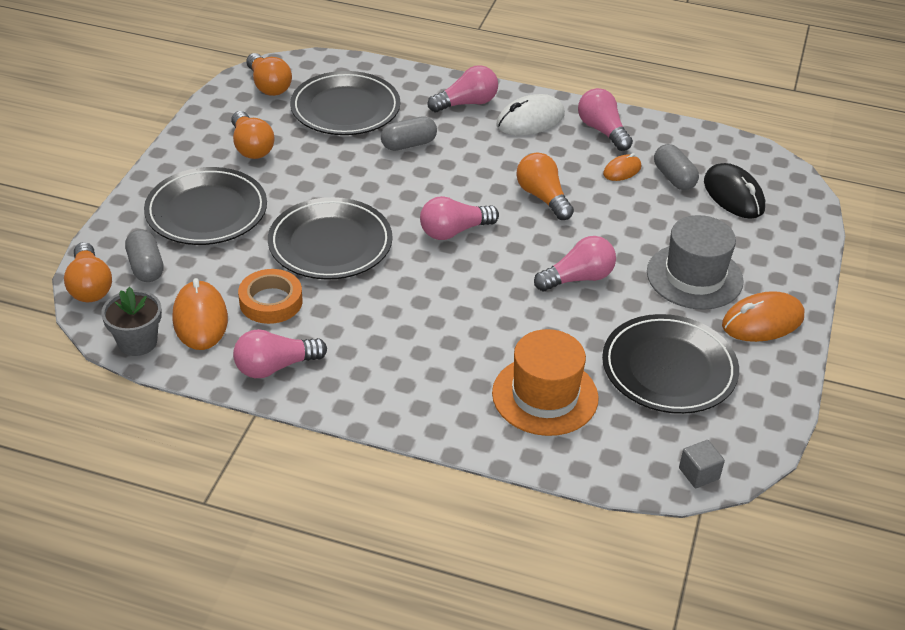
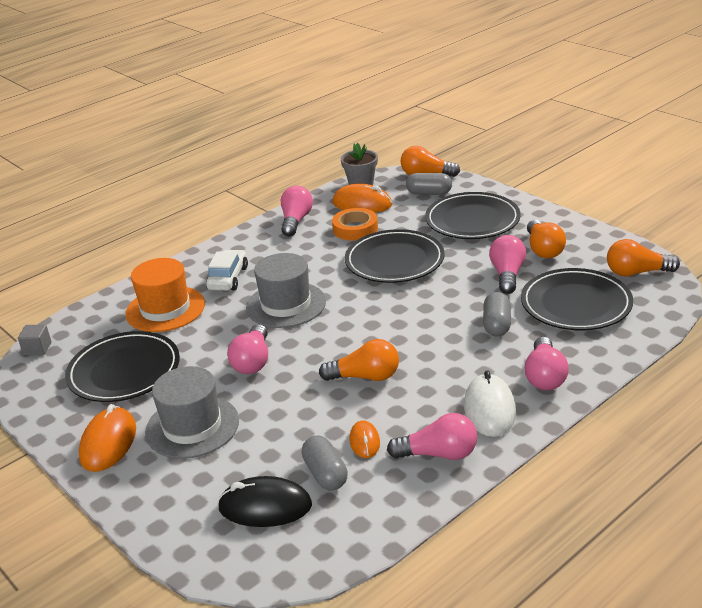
camera: 125 degrees right, 10 degrees down
(251, 147) = (543, 249): orange light bulb -> orange light bulb turned 105 degrees counterclockwise
(448, 370) = (228, 278): none -> white car
(454, 231) = (361, 317): pink light bulb -> pink light bulb (507, 274)
(468, 295) = (286, 305): none -> grey hat
(674, 178) = (325, 474): grey capsule -> grey capsule turned 60 degrees clockwise

